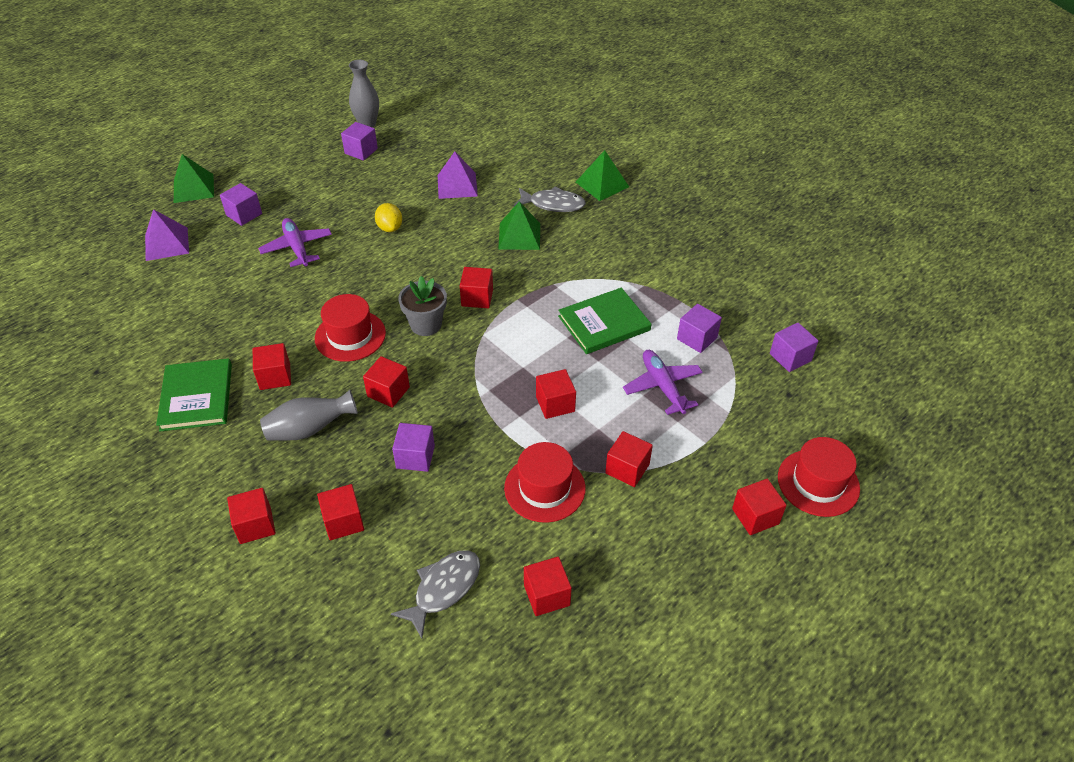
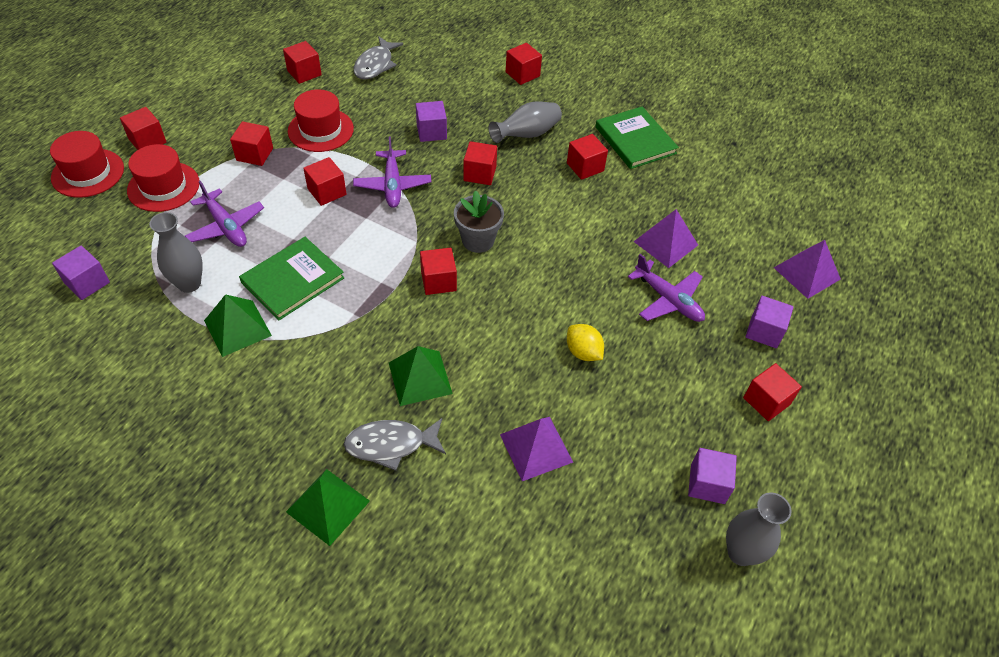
camera: 160 degrees right, 5 degrees up
(193, 188) = (858, 356): green pyramid -> green pyramid (237, 328)
(260, 289) = (665, 243): none -> purple pyramid
(343, 521) = (463, 86): red cube -> red cube (766, 401)
(350, 336) = (544, 215): red hat -> red hat (163, 187)
(484, 397) = (392, 185): none -> purple plane
(697, 338) = (189, 284): purple cube -> grey vase

